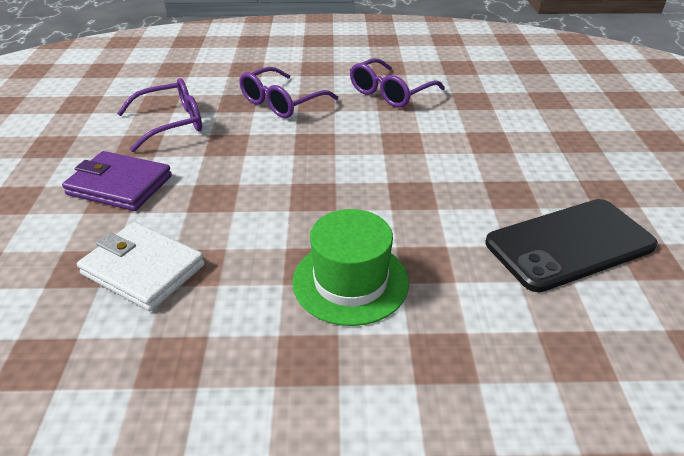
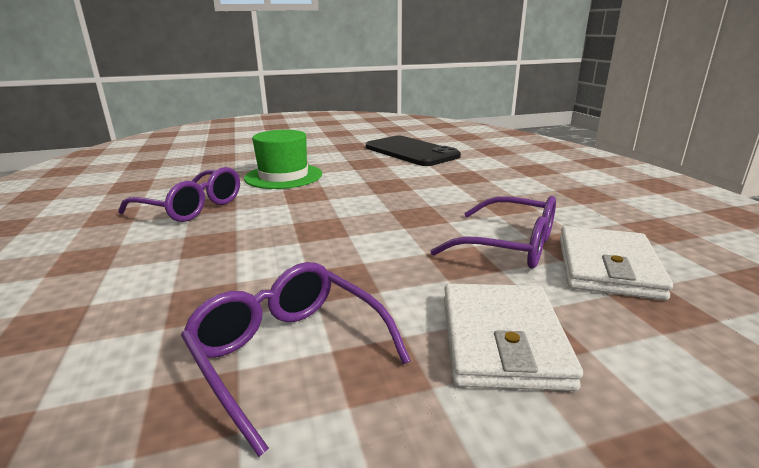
camera: 105 degrees left, 15 degrees down
(120, 185) = (502, 340): purple wallet -> white wallet
(281, 103) = (210, 265): purple glasses -> purple glasses (510, 246)
(350, 281) = (507, 191): green hat -> green hat (283, 176)

